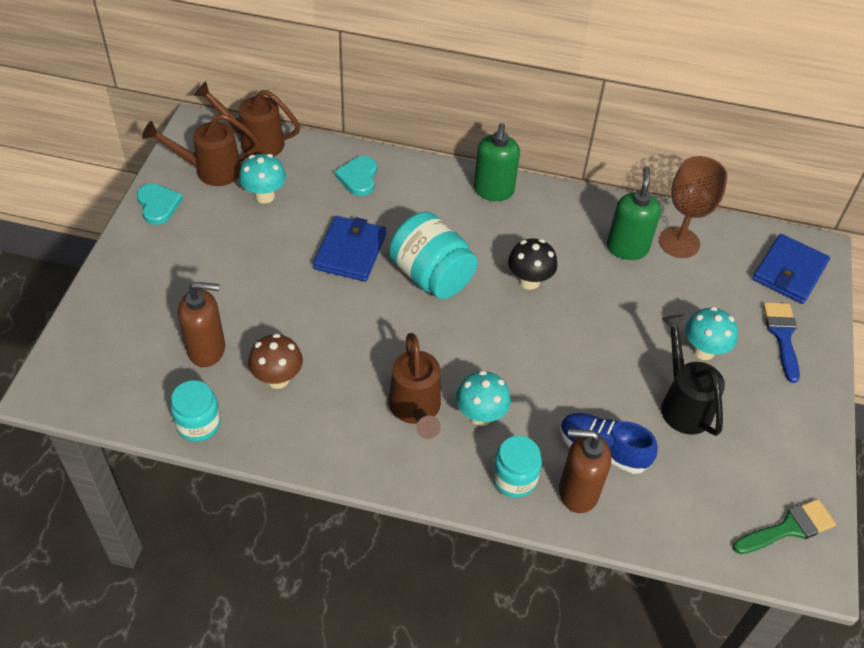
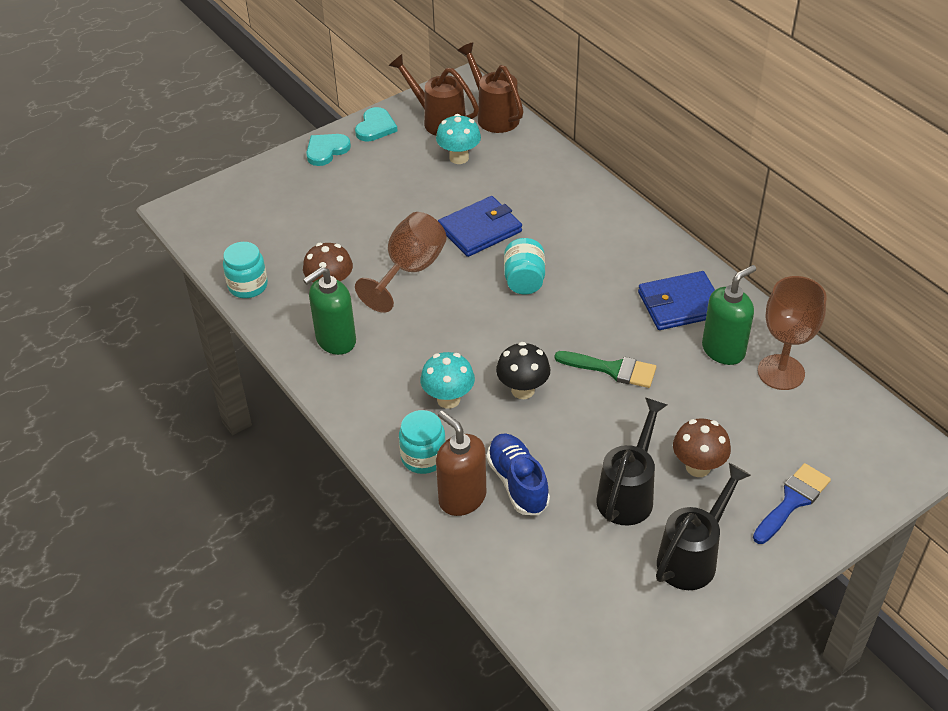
camera: 45 degrees right, 5 degrees down
(207, 349) = (304, 241): brown soap dispenser -> none
(330, 322) = (409, 270): none -> brown goblet
(358, 177) = (547, 179): turquoise heart -> turquoise heart (326, 150)
(416, 410) = (404, 366): brown watering can -> none
(431, 276) = (524, 280): turquoise jar -> turquoise jar, size x0.63
(493, 191) = (651, 244): green soap dispenser -> green soap dispenser (335, 341)
(529, 281) = (602, 328): black mushroom -> black mushroom (523, 390)
(703, 351) = (698, 467): turquoise mushroom -> brown mushroom
(769, 422) = (693, 557): none -> black watering can
(789, 272) = (868, 456): blue wallet -> blue wallet (680, 304)
(789, 528) = (610, 642): green brush -> green brush (612, 369)

